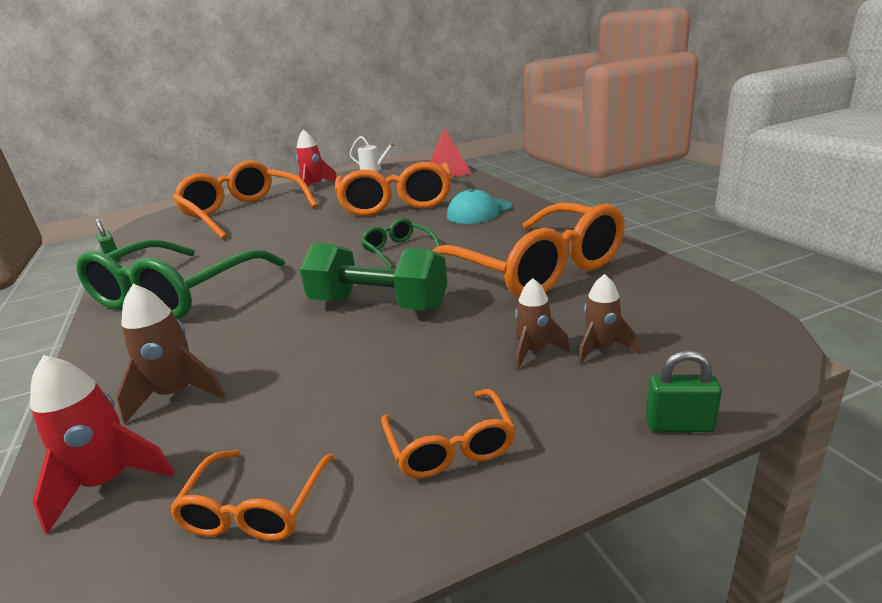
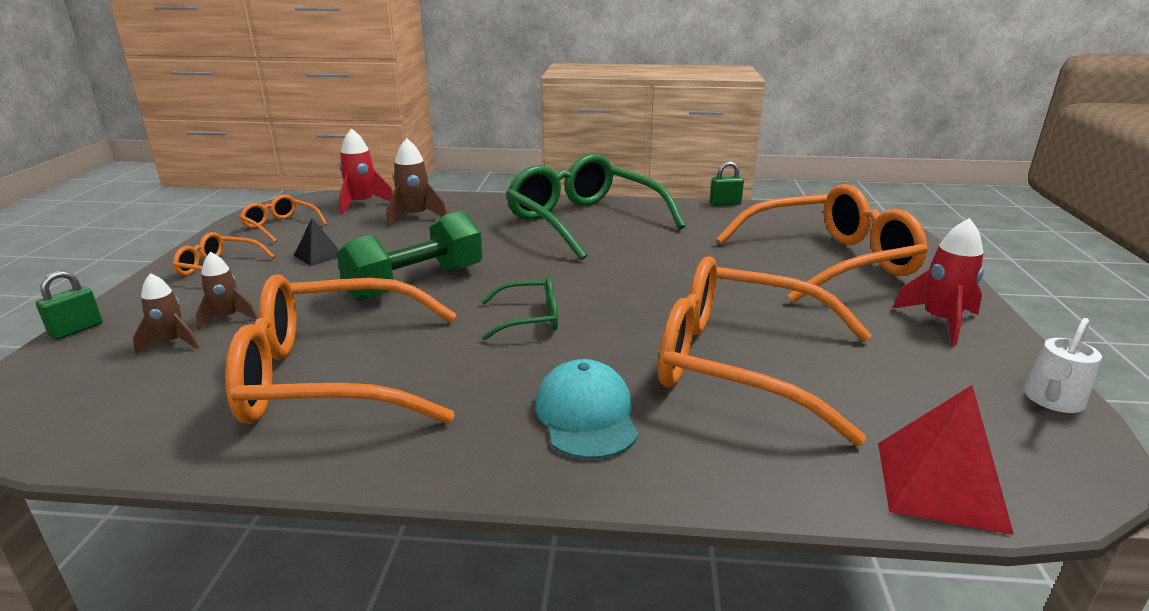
camera: 115 degrees right, 0 degrees up
(352, 392) = (318, 255): none -> black pyramid

